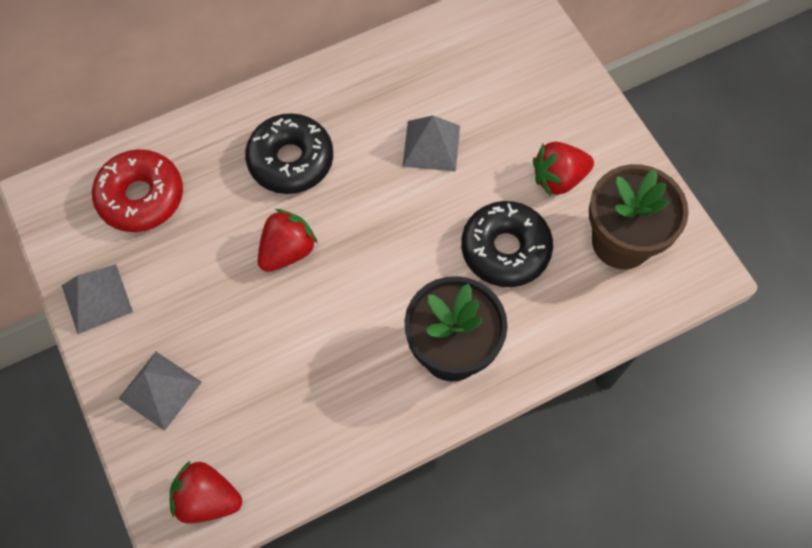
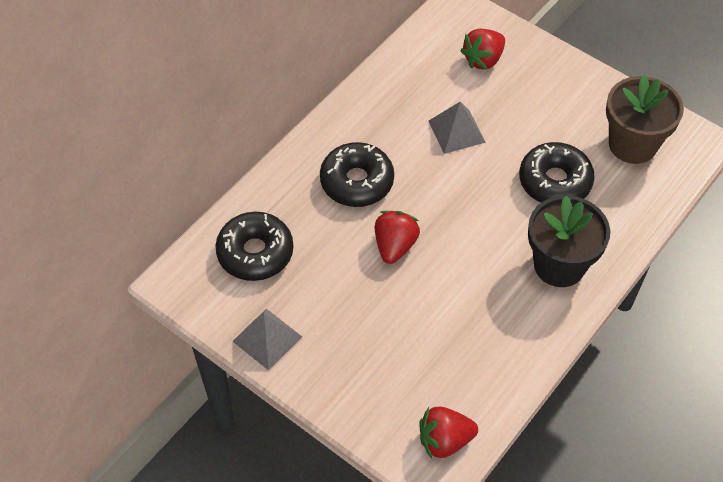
camera: 25 degrees left, 10 degrees down
(141, 197) = (255, 253): red donut -> black donut
(160, 390) = (359, 382): grey pyramid -> none
(558, 178) = (563, 119): red strawberry -> red strawberry (483, 60)

